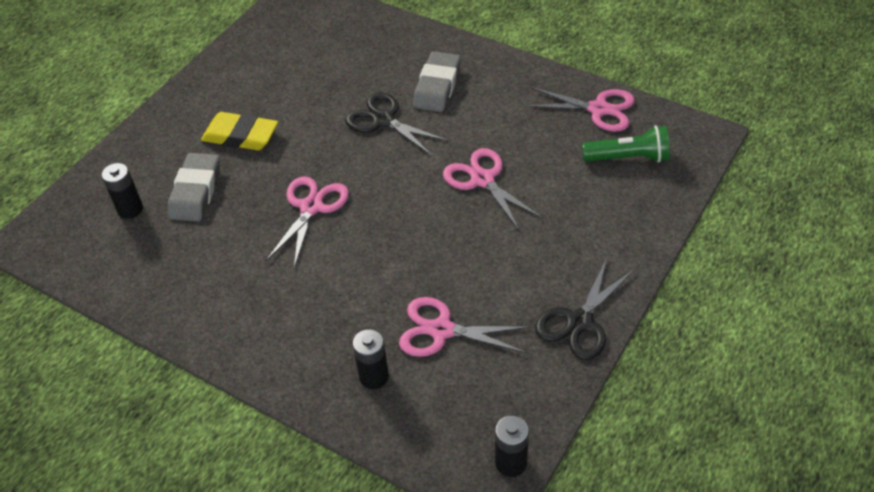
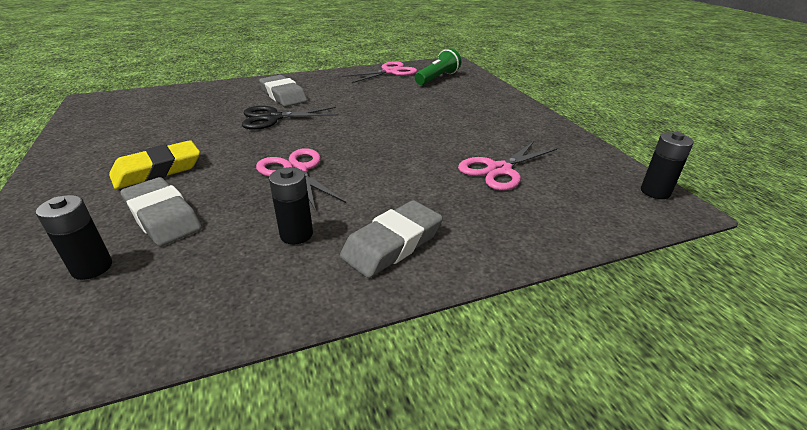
camera: 55 degrees left, 15 degrees down
(269, 327) = (392, 244): none -> grey eraser
(374, 376) = (515, 213): black battery -> black battery (296, 234)
(482, 179) = (385, 111): pink scissors -> none
(579, 322) = (545, 129): black scissors -> none

